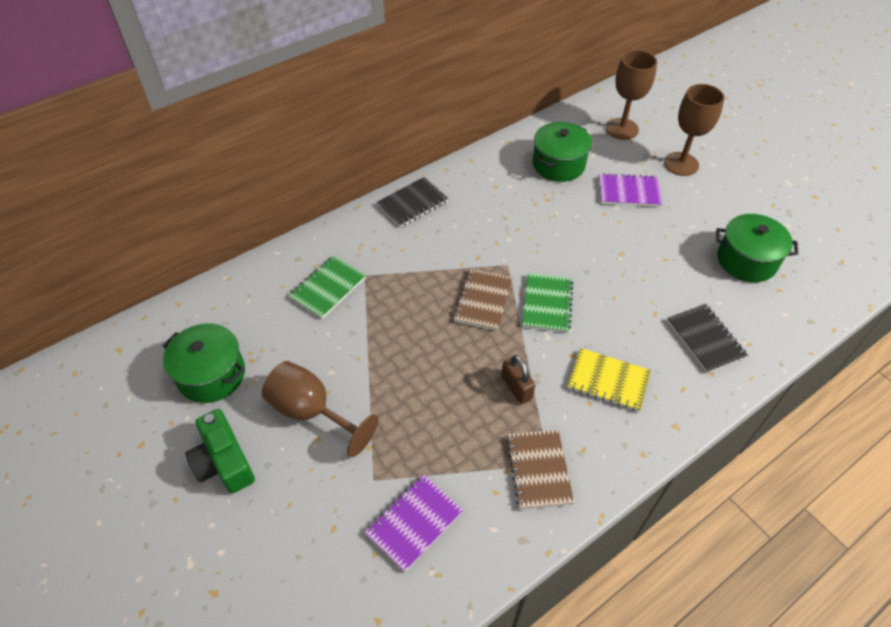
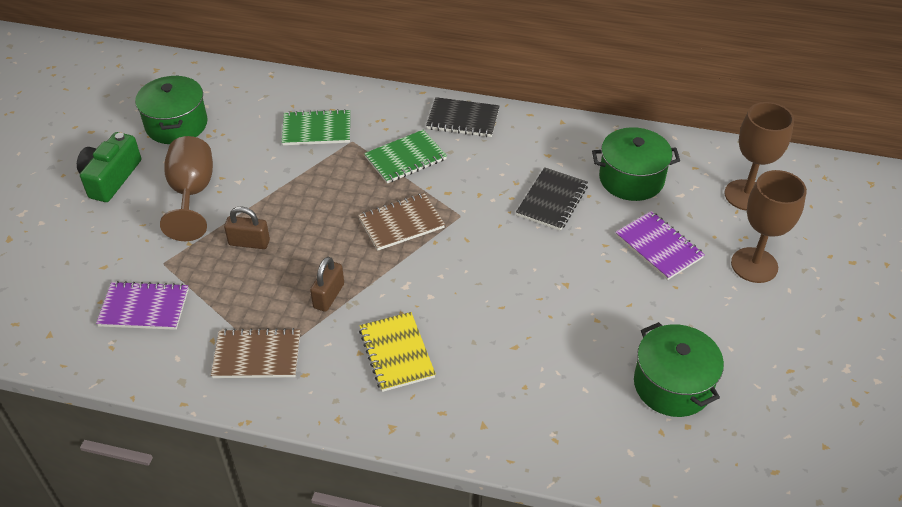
camera: 50 degrees right, 5 degrees down
(410, 405) = (249, 243): none -> brown padlock
(538, 470) = (257, 355): brown notebook -> brown notebook turned 45 degrees clockwise
(547, 304) = (443, 266): green notebook -> green notebook (405, 158)
(705, 339) = (523, 401): black notebook -> black notebook (552, 201)

